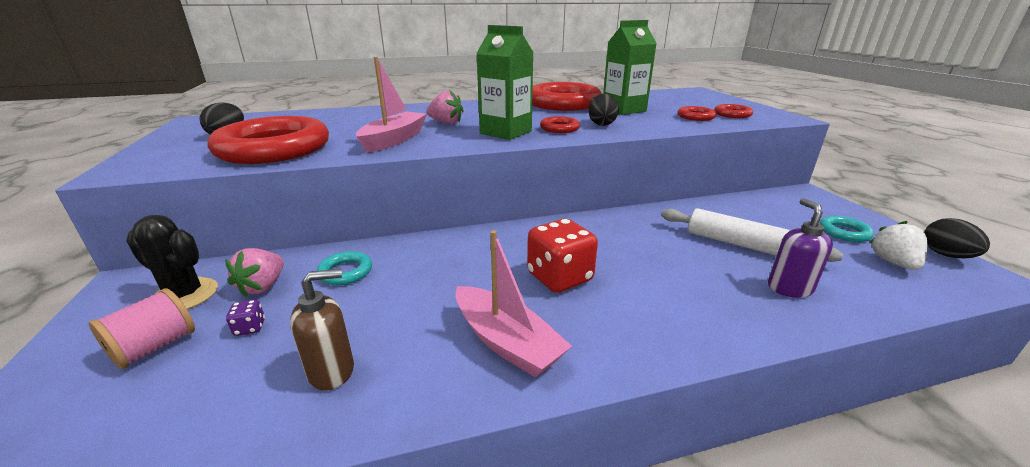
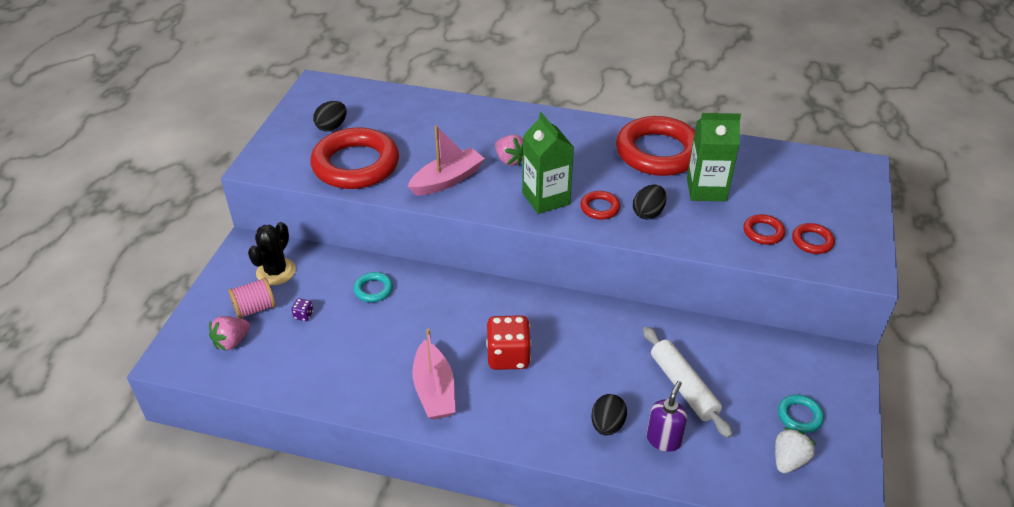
camera: 30 degrees right, 15 degrees up
(184, 295) = (276, 272): black cactus -> black cactus turned 60 degrees clockwise
(263, 286) = (320, 282): pink strawberry -> pink strawberry (232, 342)
(332, 371) = (334, 366): brown soap dispenser -> none
(946, 255) = (852, 476): black egg -> black egg (607, 425)

